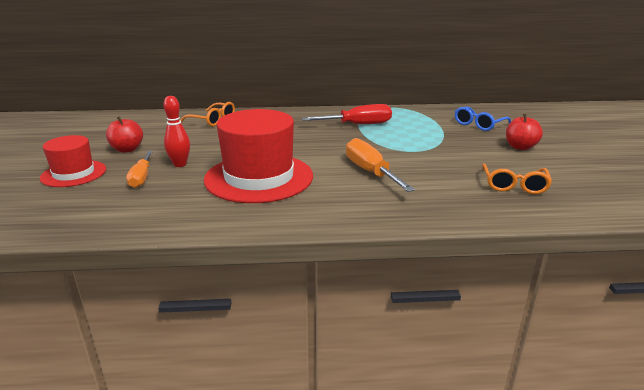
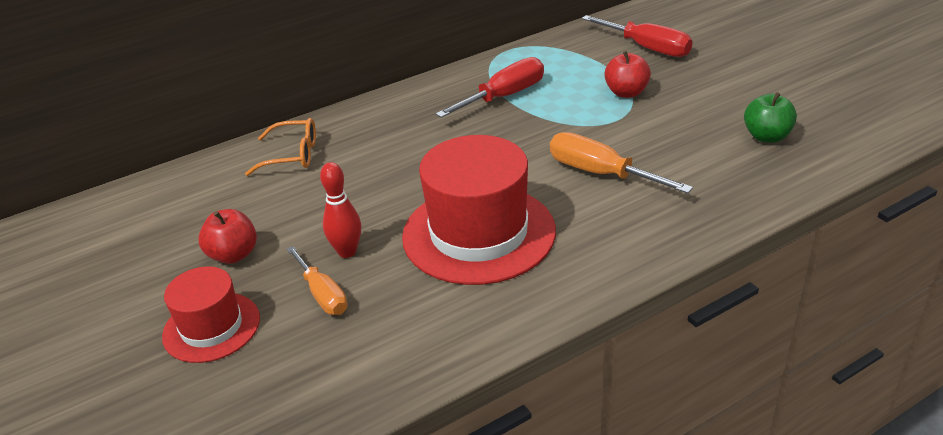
camera: 25 degrees left, 10 degrees up
(479, 124) = (647, 48): blue glasses -> red screwdriver
(514, 185) = (767, 137): orange glasses -> green apple
(520, 147) = (724, 73): red apple -> red apple (626, 93)

